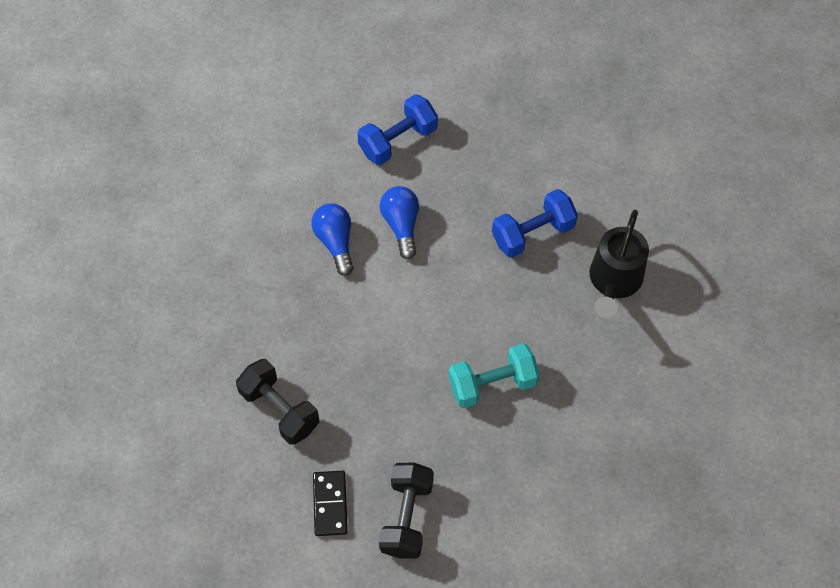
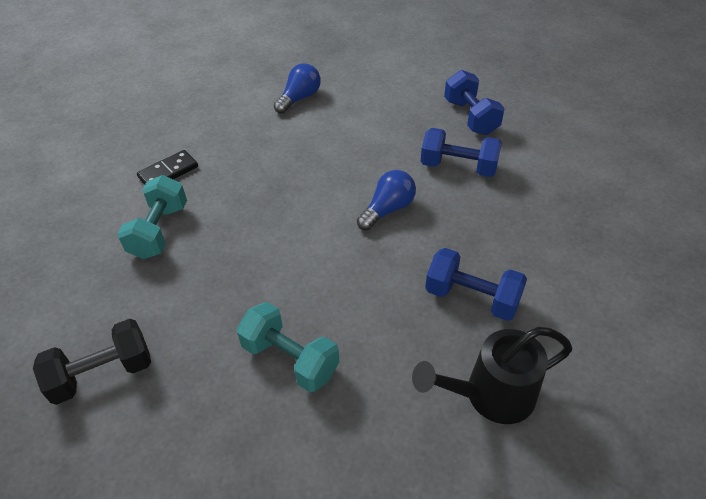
camera: 55 degrees right, 15 degrees down
(280, 409) = (159, 231): black dumbbell -> turquoise dumbbell
(330, 504) = (87, 310): black domino -> black domino (168, 172)
(335, 242) = (334, 182): blue light bulb -> blue light bulb (299, 98)
(345, 83) = (471, 117): none -> blue dumbbell

